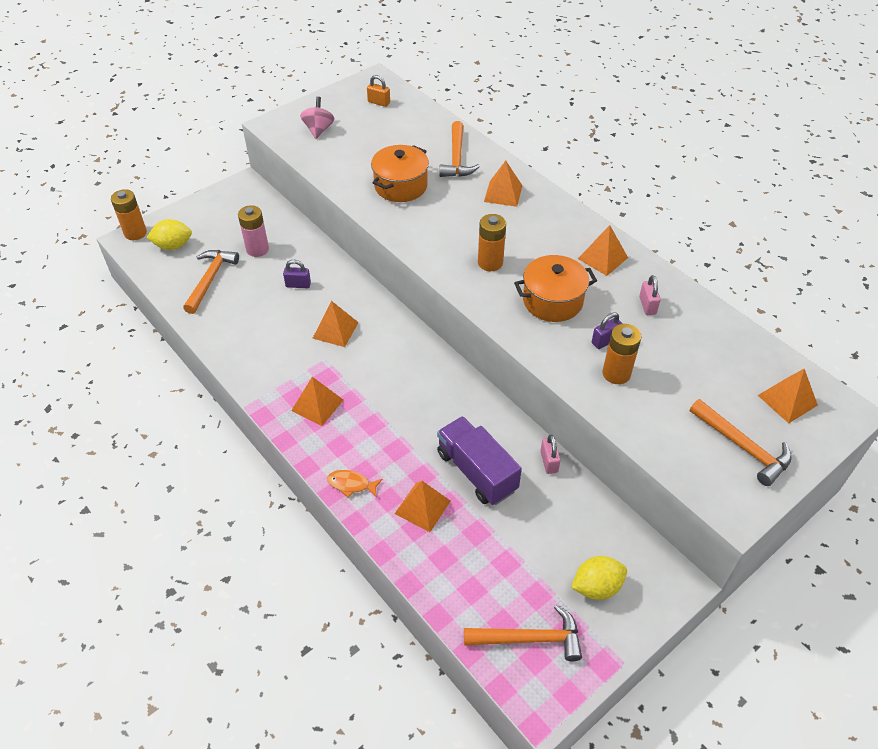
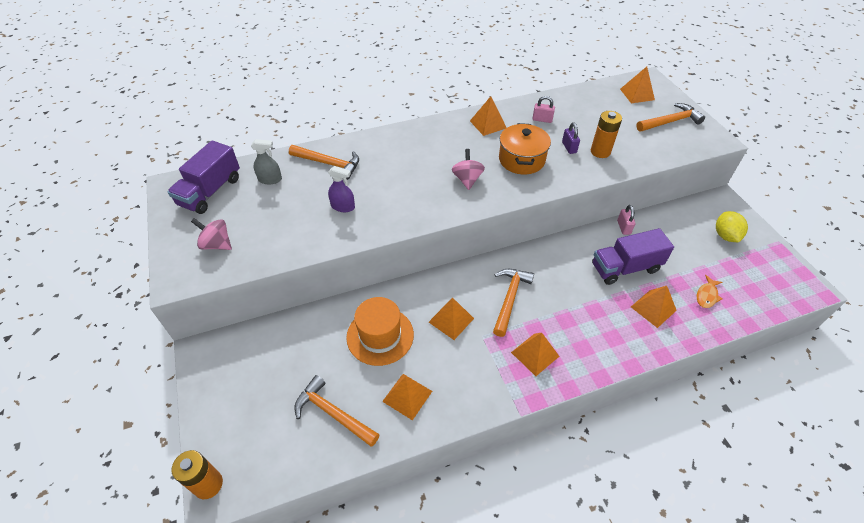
camera: 70 degrees left, 0 degrees up
(173, 246) = (257, 443): yellow lemon -> none
(257, 249) = (311, 360): pink battery -> none
(298, 285) = (380, 336): purple padlock -> orange hat
(351, 484) = (625, 349): orange fish -> orange fish (707, 295)
(379, 102) = (210, 191): orange padlock -> purple truck
(400, 186) = (343, 207): orange pot -> purple spray bottle
(413, 129) = (270, 179): none -> grey spray bottle
(490, 263) = (467, 179): orange battery -> pink spinning top
(503, 193) = (390, 151): orange pyramid -> orange pyramid (407, 396)
(529, 638) = (764, 280): orange hammer -> orange hammer (509, 298)
(549, 462) = (623, 227): pink padlock -> pink padlock turned 75 degrees clockwise

